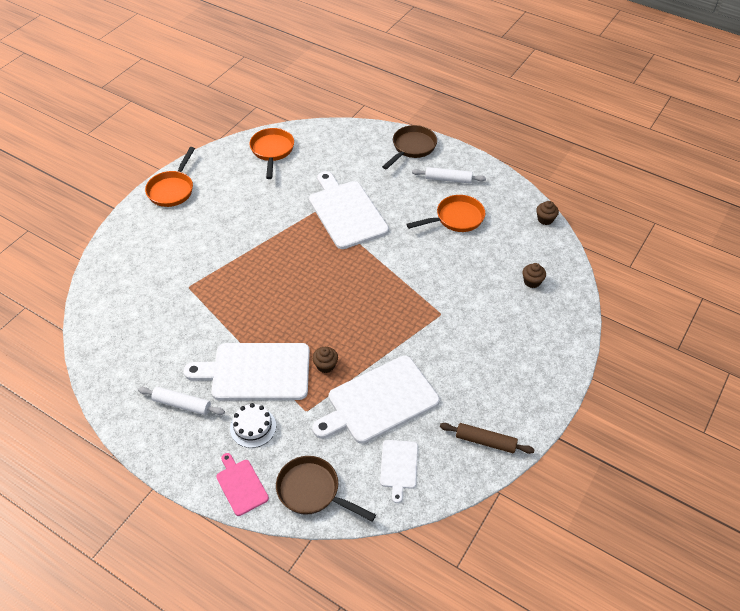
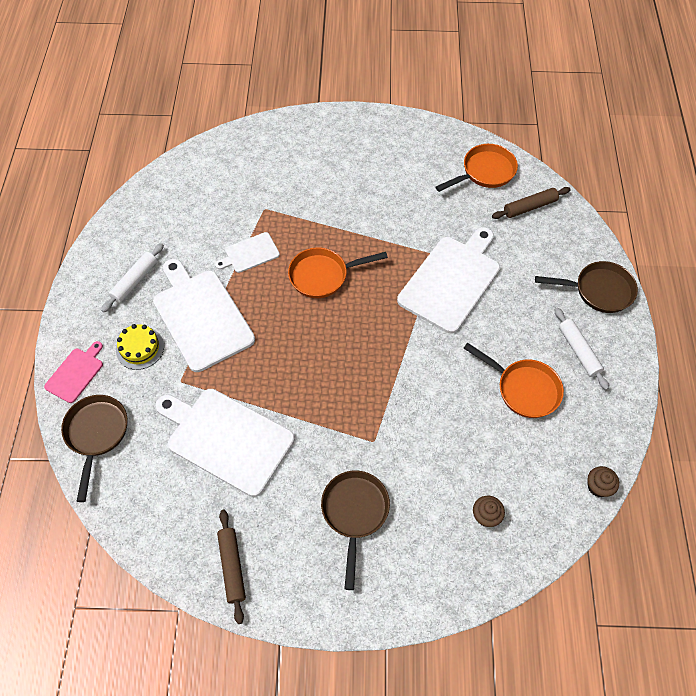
camera: 60 degrees right, 10 degrees up
(172, 189) = (371, 128): orange pan -> orange pan (323, 275)
(182, 404) = (135, 281): white rolling pin -> white rolling pin turned 45 degrees clockwise
(253, 427) = (140, 348): white cake -> yellow cake
(321, 145) = (529, 207): none -> brown rolling pin
(325, 365) = (242, 369): brown cupcake -> none
(398, 466) = (160, 496): white cutting board -> white cutting board (250, 253)
(488, 350) = (354, 513): none -> brown pan

